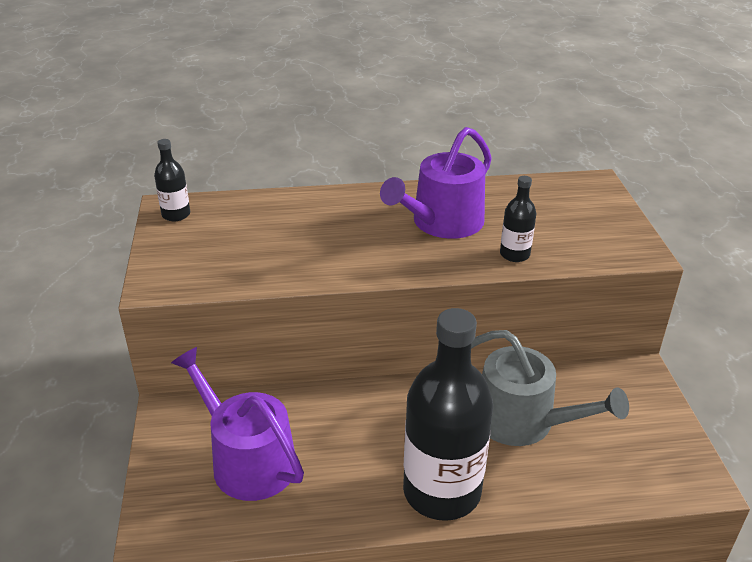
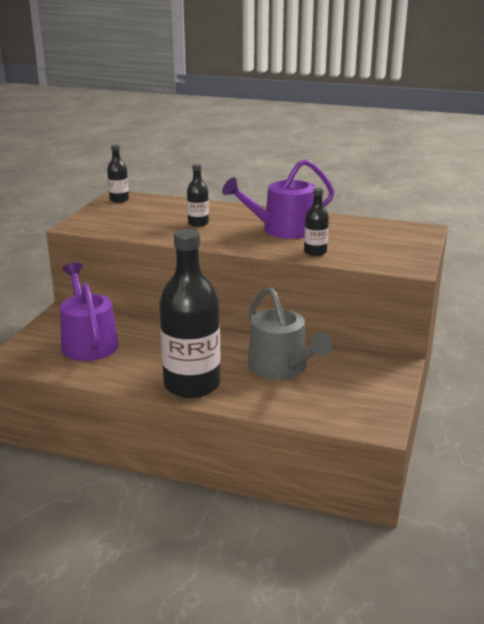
camera: 25 degrees right, 10 degrees down
(325, 237) = (198, 223): none -> black bottle

